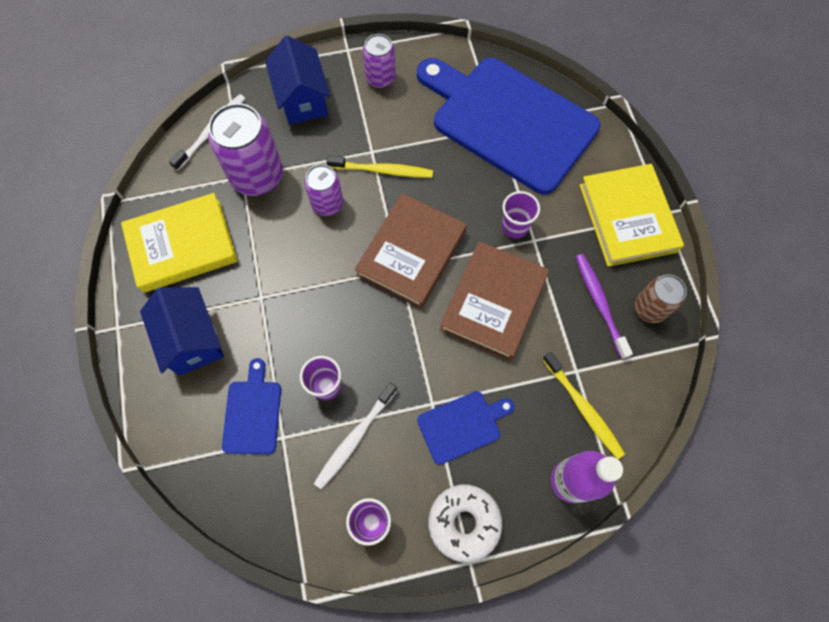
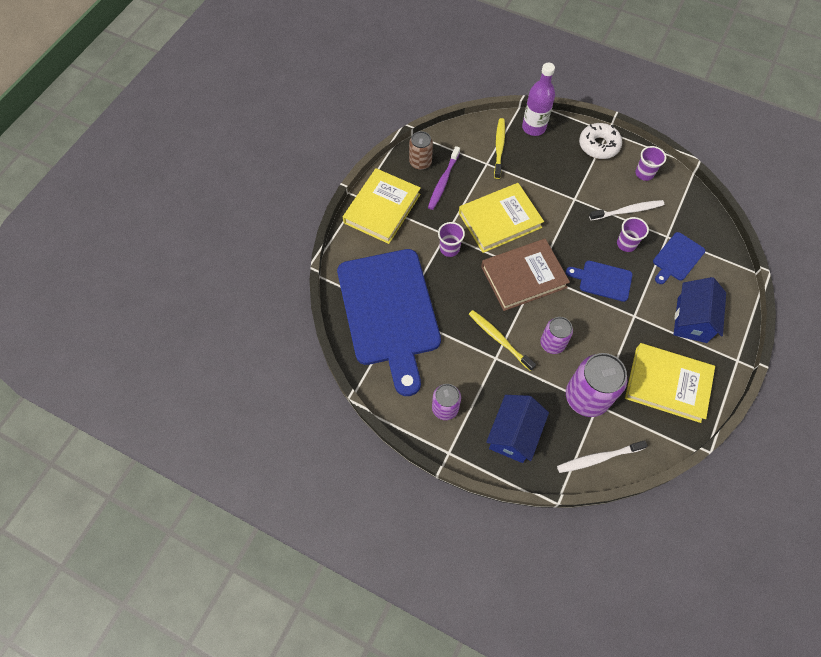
camera: 140 degrees left, 5 degrees down
(462, 425) = (567, 180): blue cutting board -> blue cutting board (602, 280)
(493, 302) = (499, 220): brown book -> yellow book

